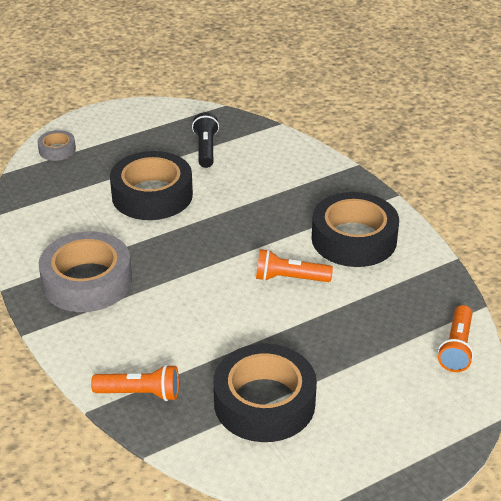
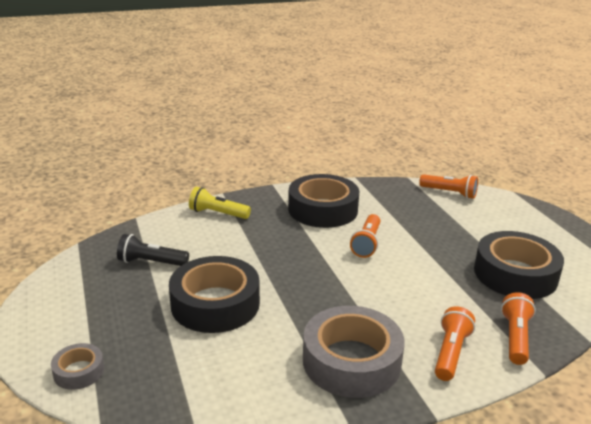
camera: 80 degrees left, 10 degrees down
(108, 344) = (450, 353): none -> orange flashlight
(310, 169) = (217, 214): none -> yellow flashlight

